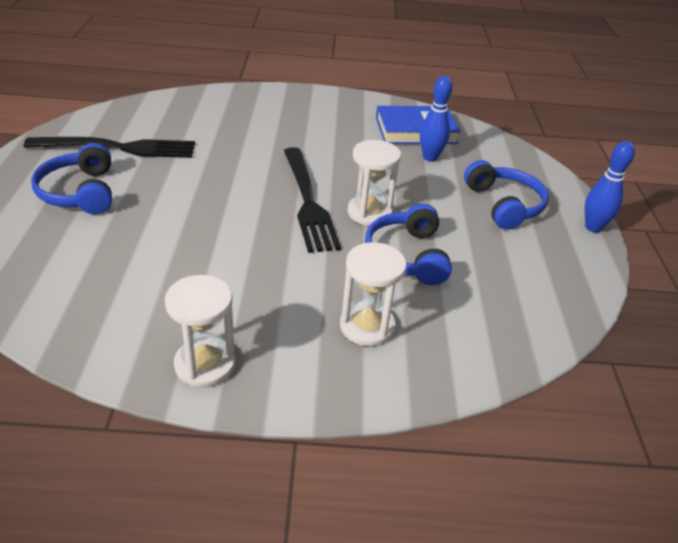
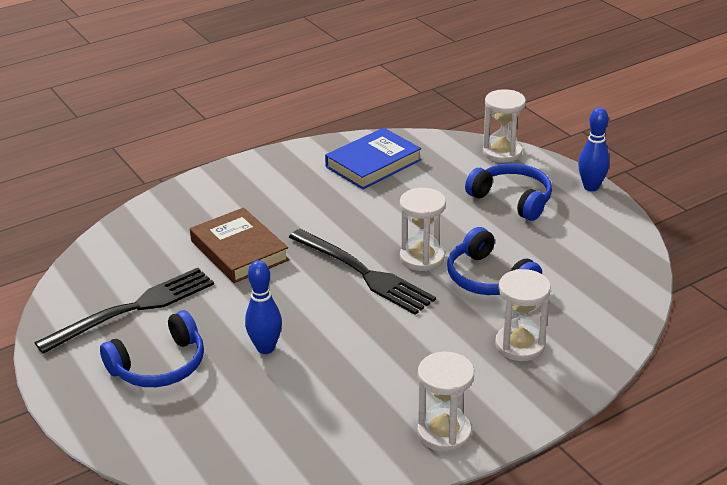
camera: 30 degrees left, 5 degrees down
(80, 192) = (159, 365): blue headphones -> blue headphones turned 75 degrees counterclockwise
(239, 144) = (239, 250): none -> brown book
(430, 157) = (413, 184): blue bowling pin -> blue bowling pin (265, 348)
(536, 166) = (502, 152): none -> white hourglass

